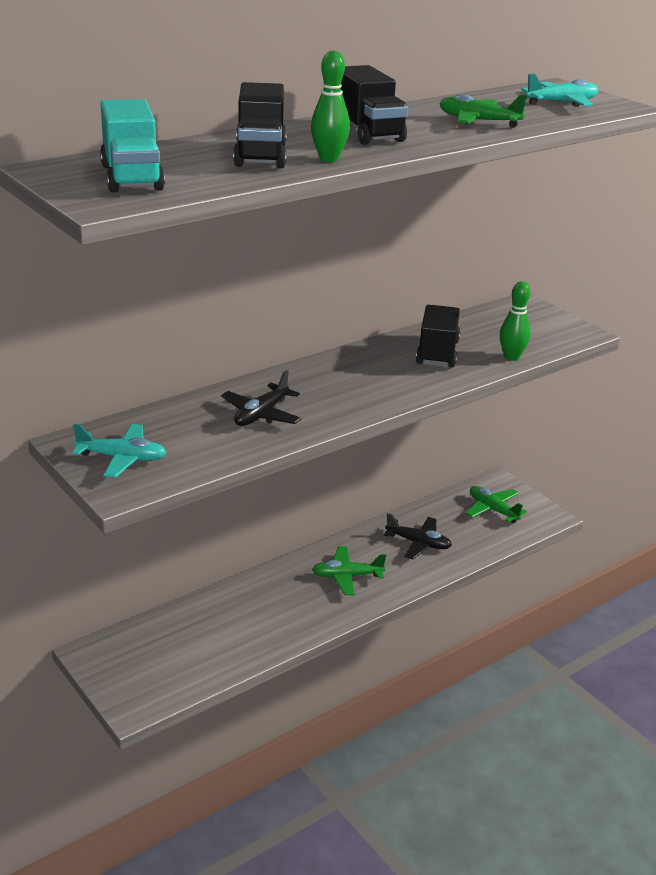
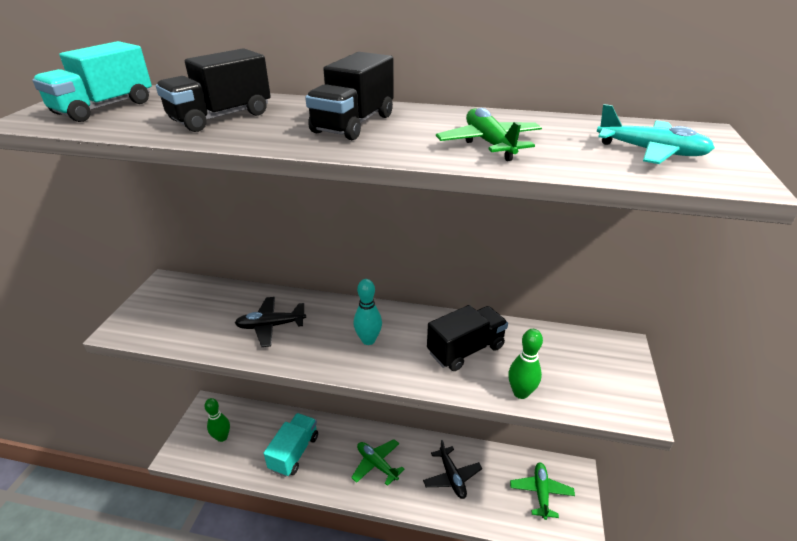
camera: 50 degrees right, 5 degrees up
(122, 458) = (161, 308): turquoise plane -> none
(258, 620) = (294, 452): none -> turquoise truck
(328, 159) = (250, 136): green bowling pin -> green bowling pin (222, 437)
(359, 382) = (368, 340): none -> turquoise bowling pin

